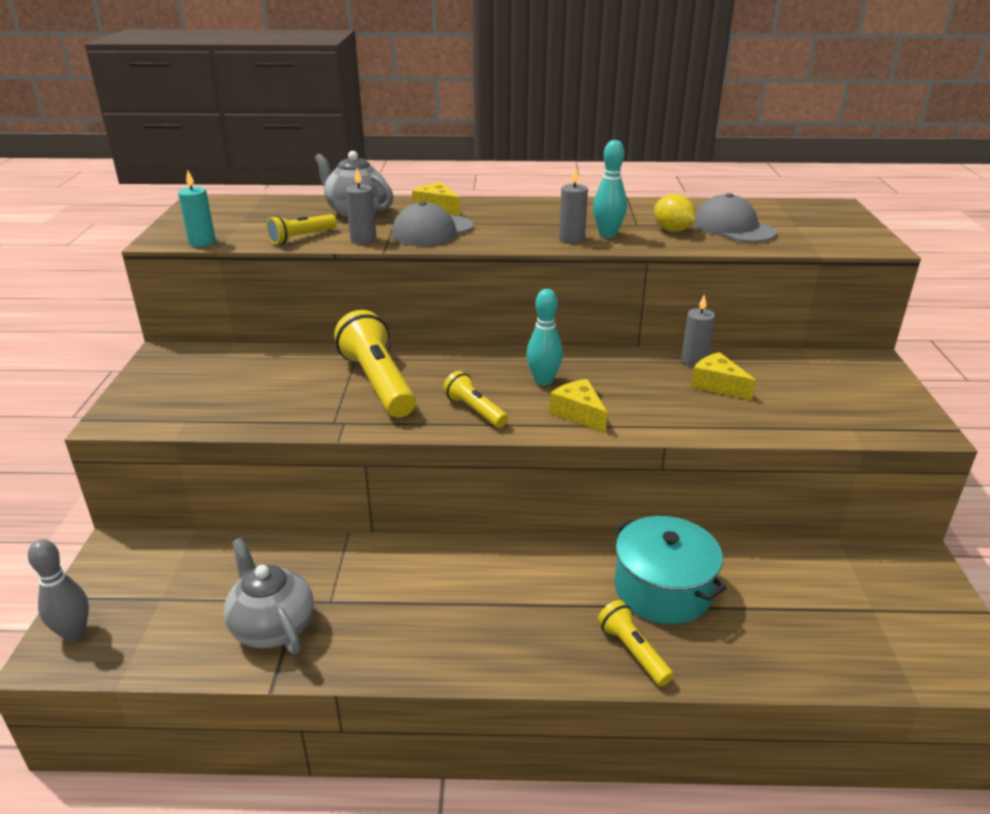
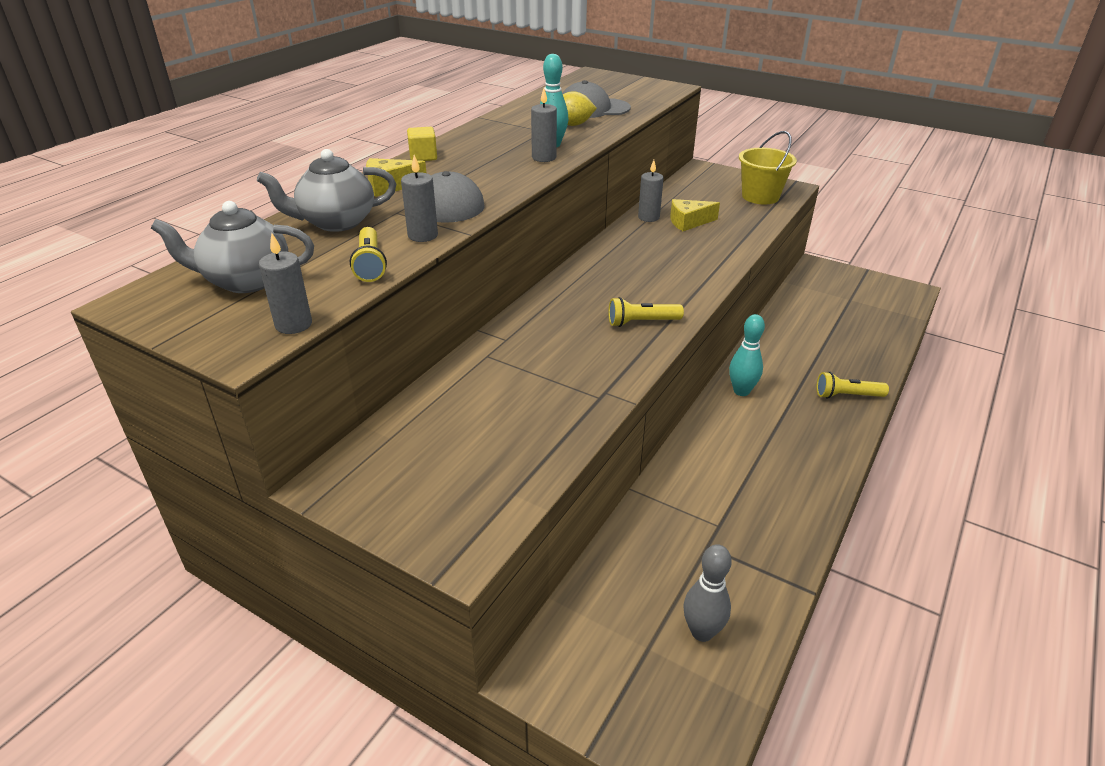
camera: 60 degrees left, 5 degrees up
(74, 633) = (665, 736): grey bowling pin -> grey bowling pin (702, 632)
(202, 242) = (293, 324): turquoise candle -> grey candle
(272, 627) = (734, 572): grey teapot -> grey teapot (246, 281)
(378, 382) = (549, 355): yellow flashlight -> none
(508, 203) = (423, 157): none -> yellow cube
(543, 381) = (622, 280): turquoise bowling pin -> turquoise bowling pin (741, 391)
(579, 414) = (684, 282): yellow cheese -> none
(662, 589) = (794, 361): turquoise pot -> none
(860, 414) = (760, 196): none -> yellow bucket

